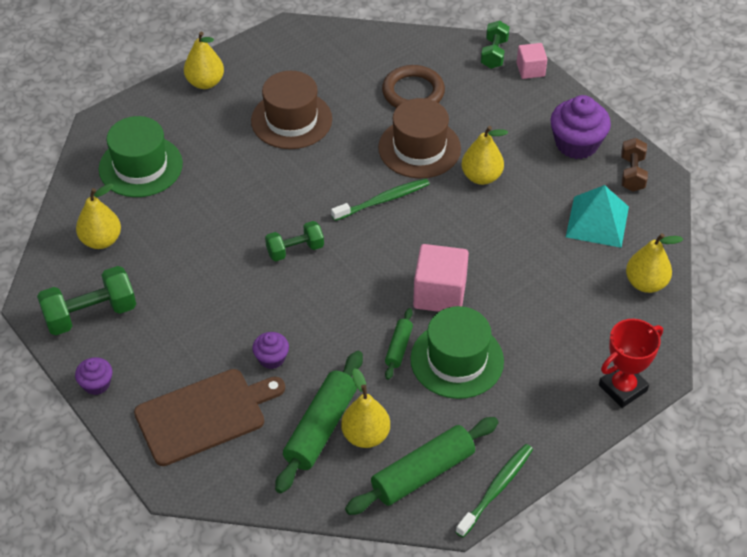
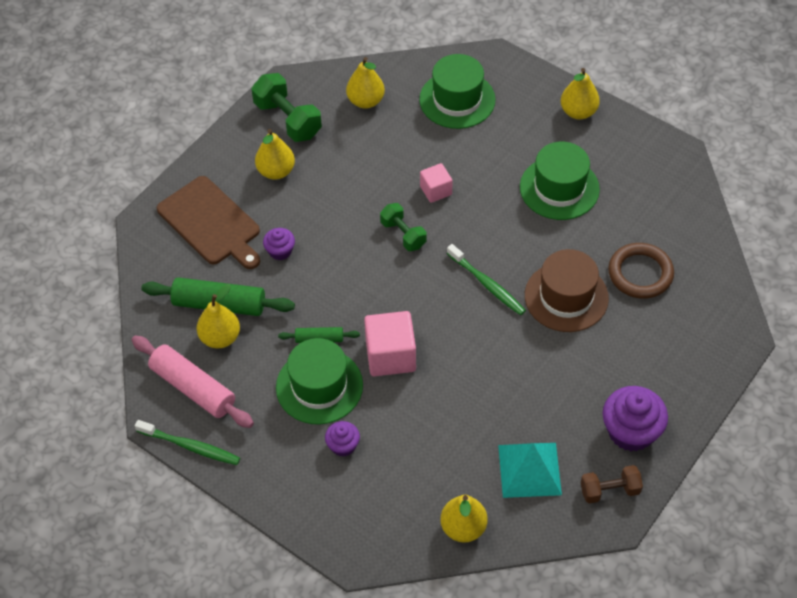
camera: 75 degrees right, 5 degrees up
(96, 384) = (221, 146): purple cupcake -> purple cupcake (343, 445)
(291, 120) = (559, 188): brown hat -> green hat
(423, 473) = (193, 388): green rolling pin -> pink rolling pin
(481, 177) = (549, 357): yellow pear -> yellow pear (276, 171)
(494, 53) = (730, 330): green dumbbell -> none
(530, 70) = (722, 368): pink cube -> pink cube (436, 190)
(622, 388) = (327, 528): red trophy -> none

